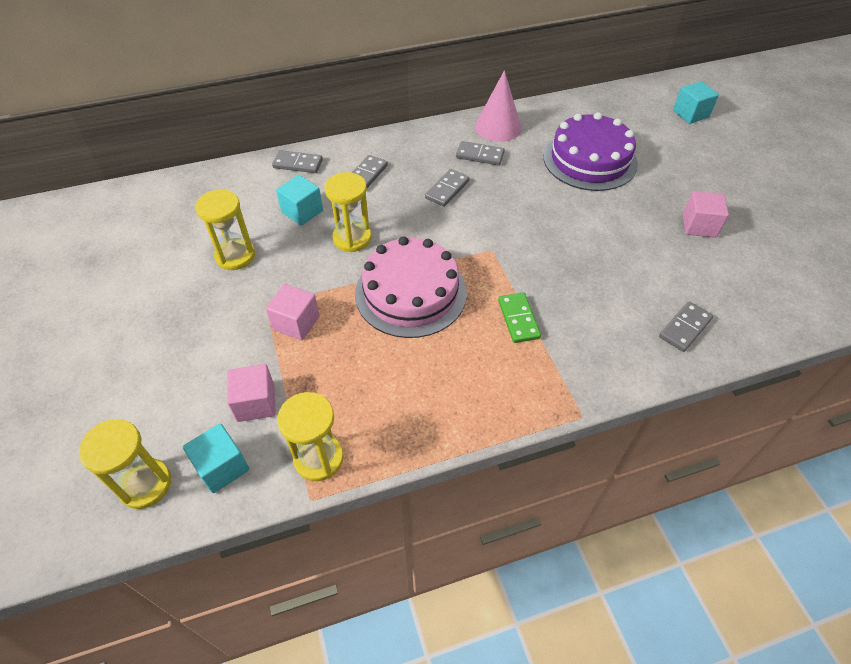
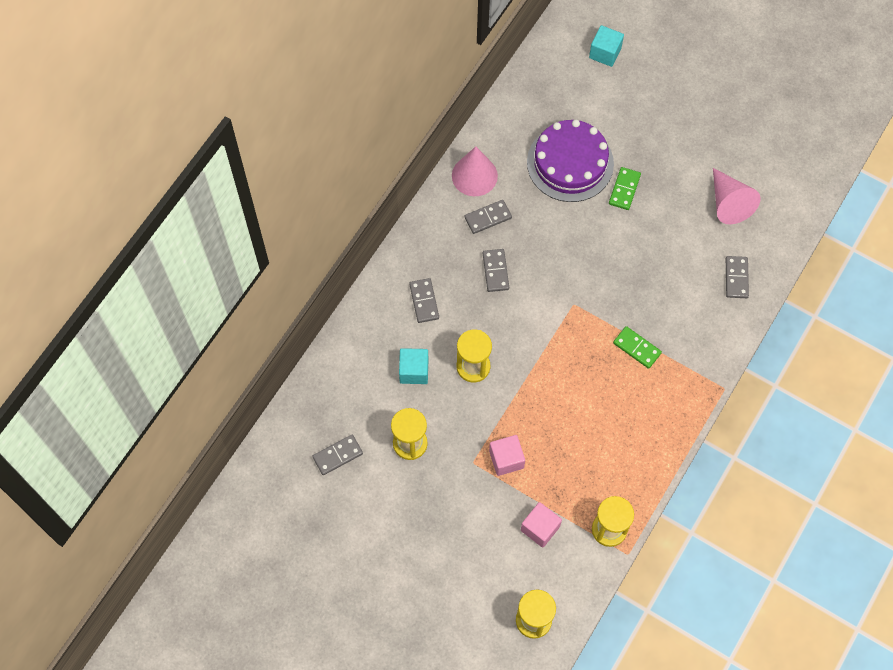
camera: 40 degrees left, 15 degrees up
(222, 467) = (563, 577): turquoise cube -> none
(298, 164) = (361, 330): grey domino -> grey domino (338, 455)
(410, 293) = (554, 380): pink cake -> none
(624, 201) = (624, 189): none -> green domino
(699, 226) = (688, 178): pink cube -> none
(728, 265) = (729, 203): none -> pink cone

